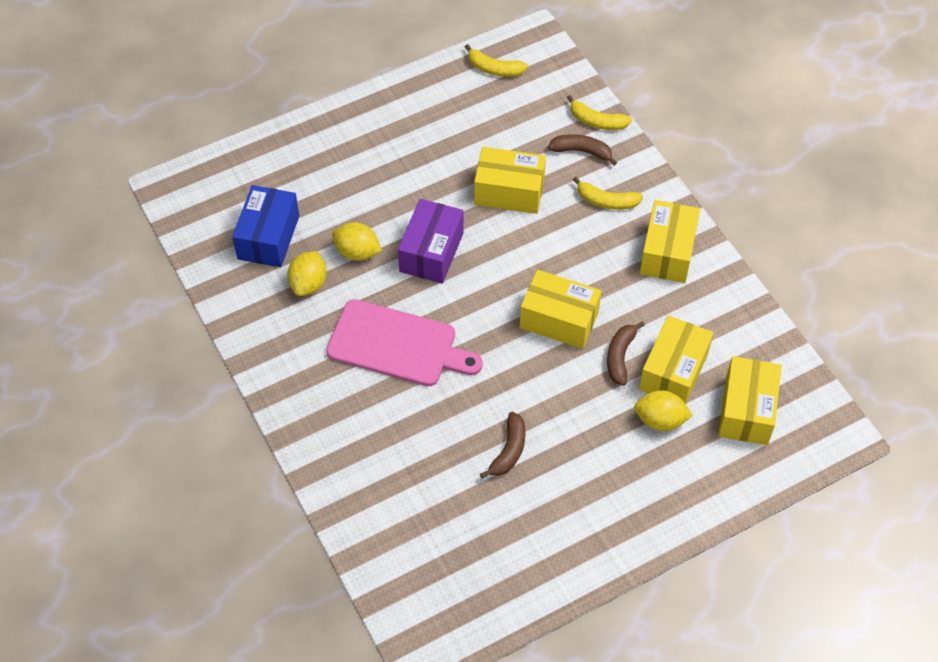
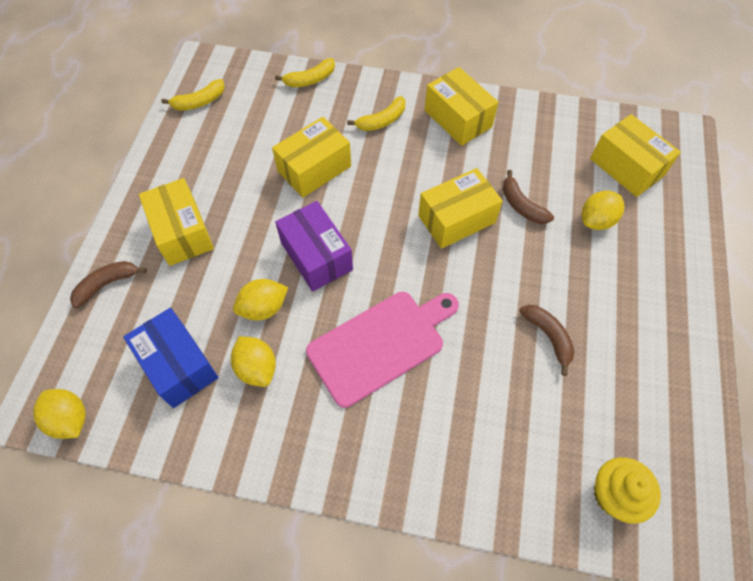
camera: 50 degrees left, 5 degrees up
(179, 210) = (70, 419): none -> yellow lemon
(415, 568) = (614, 495): none -> yellow cupcake
(582, 151) = (326, 105): brown banana -> brown banana (107, 284)
(673, 371) = (560, 184): yellow box -> yellow box (182, 232)

